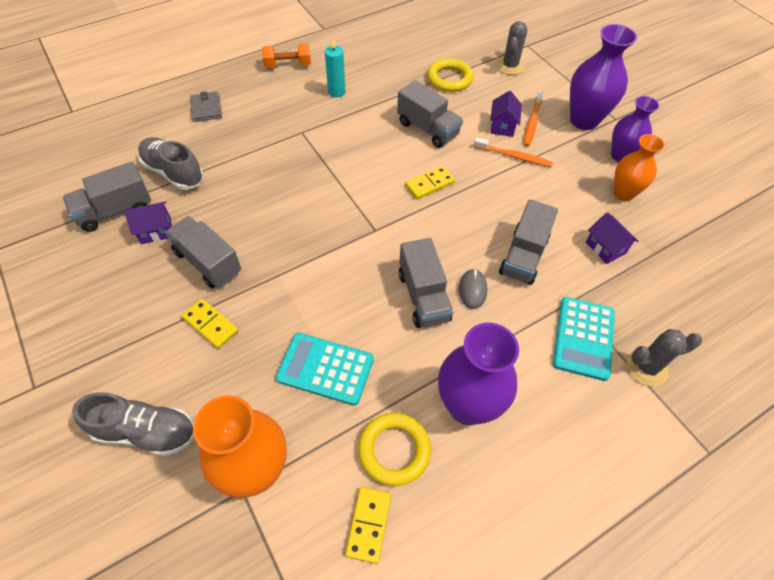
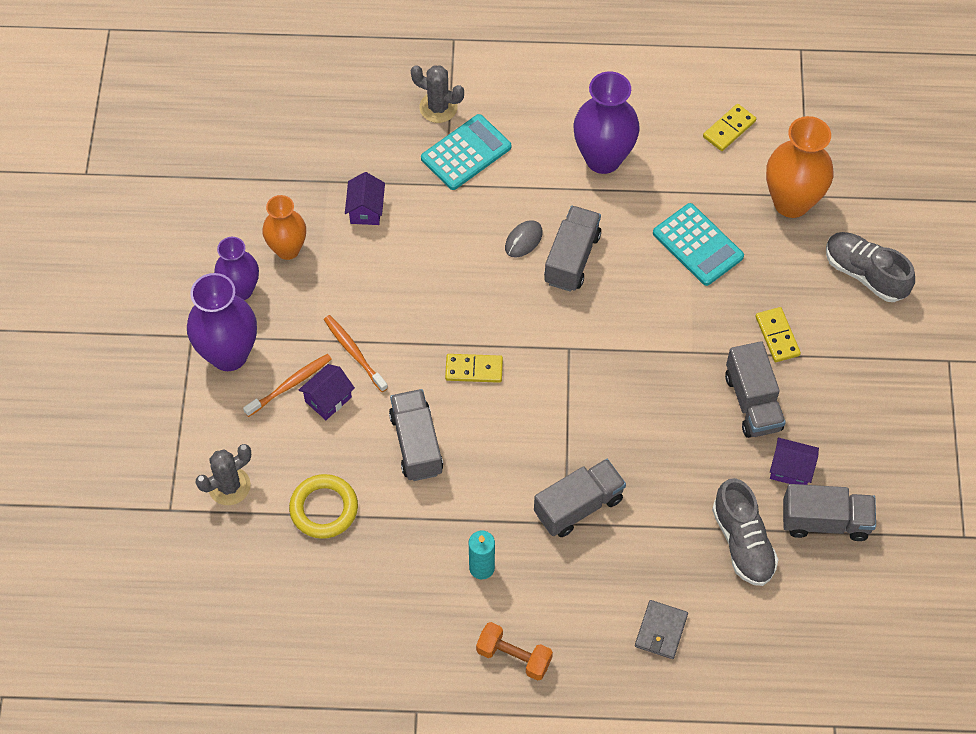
camera: 145 degrees left, 5 degrees up
(394, 450) = (681, 161): yellow ring -> none
(523, 256) = (449, 244): grey truck -> grey truck (578, 506)

